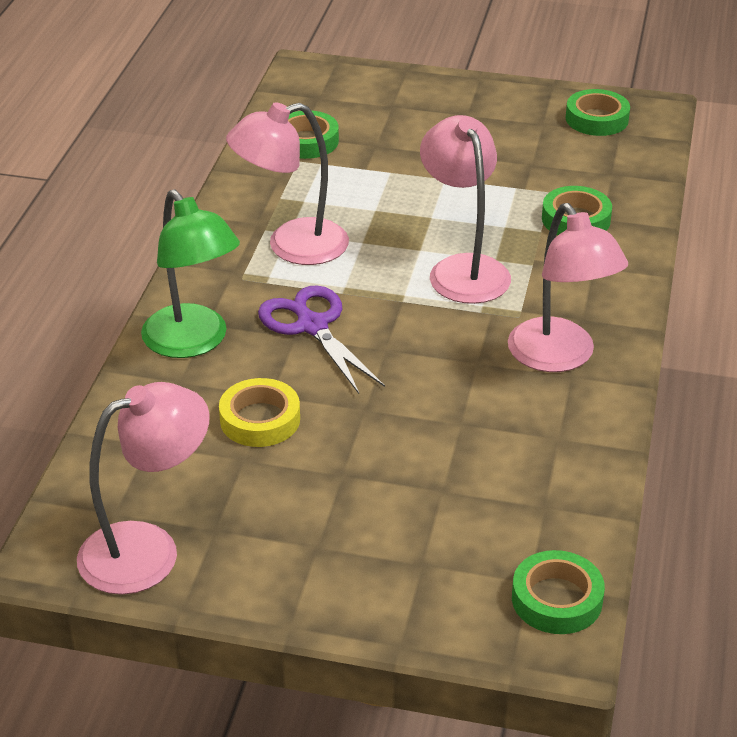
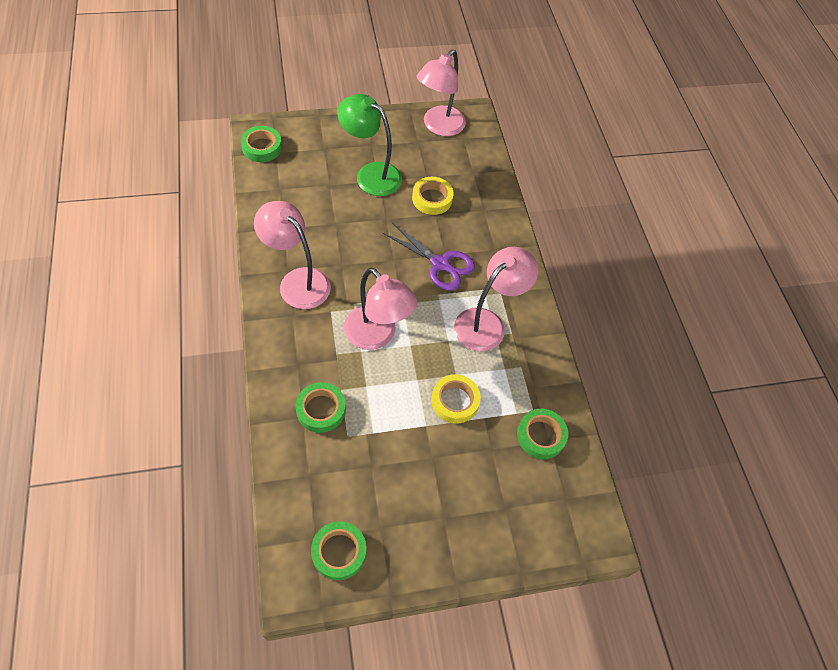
camera: 150 degrees right, 20 degrees up
(193, 342) = (493, 235): green lamp -> green lamp (370, 174)
(393, 189) = (455, 401): none -> yellow tape

